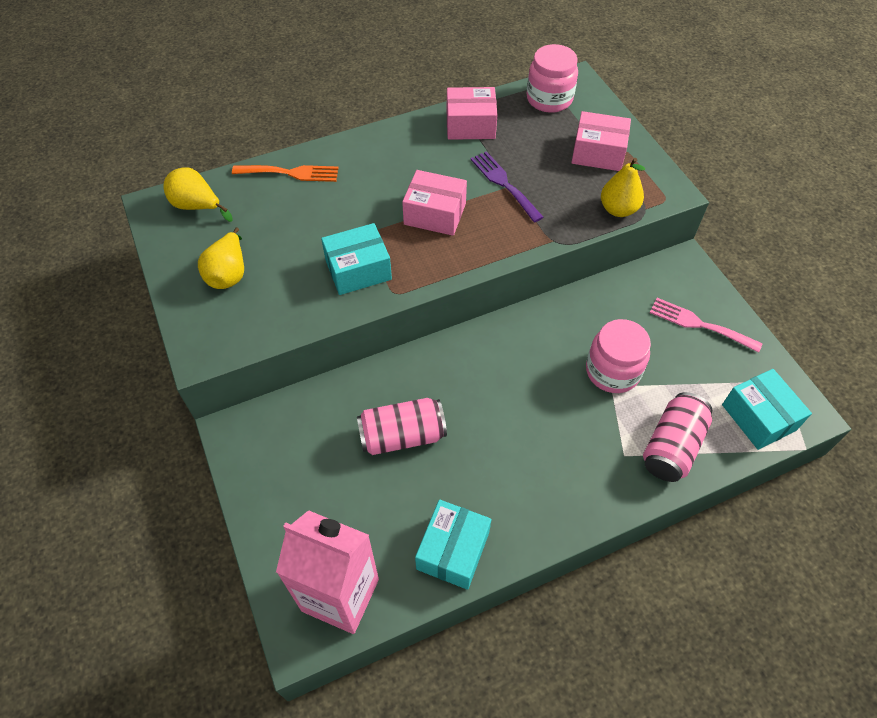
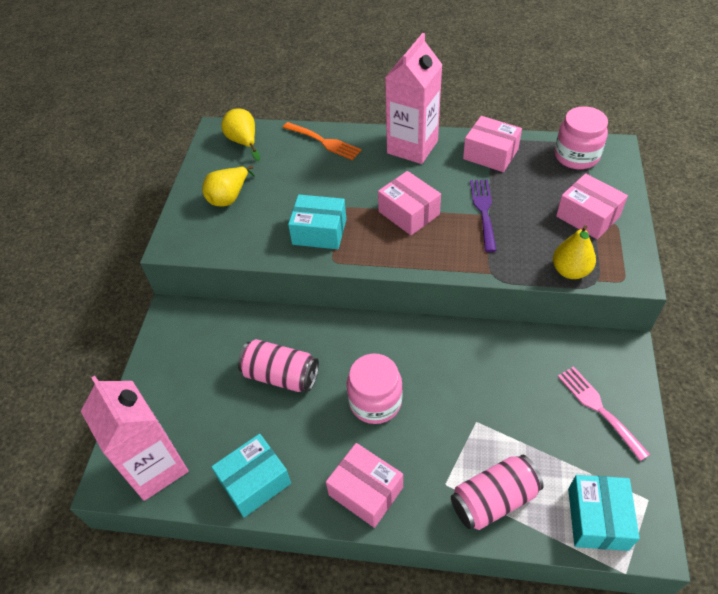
camera: 35 degrees right, 5 degrees down
(389, 145) = (412, 147): none -> pink carton
(561, 500) = (366, 491): none -> pink box
(612, 371) = (486, 409): pink jar -> pink jar (375, 401)

